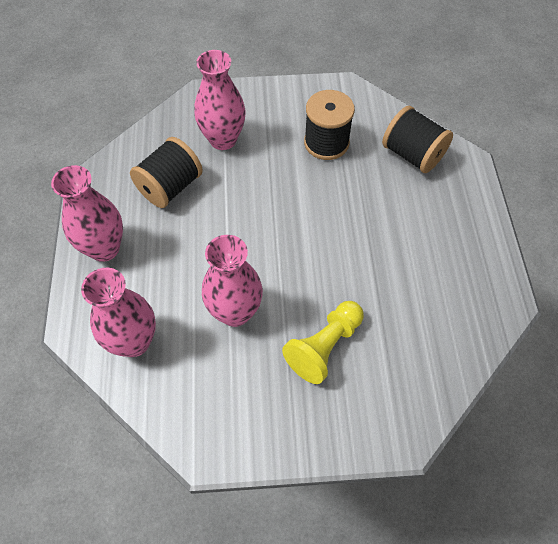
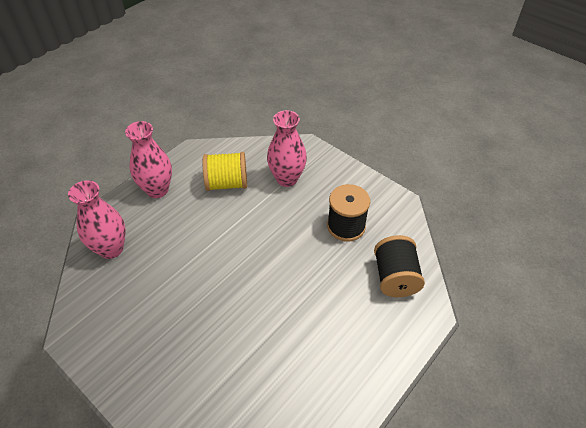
camera: 45 degrees right, 10 degrees down
(170, 187) = (227, 183): black spool -> yellow spool
(235, 312) = (174, 278): pink vase -> none
(324, 347) = (194, 343): yellow pawn -> none

